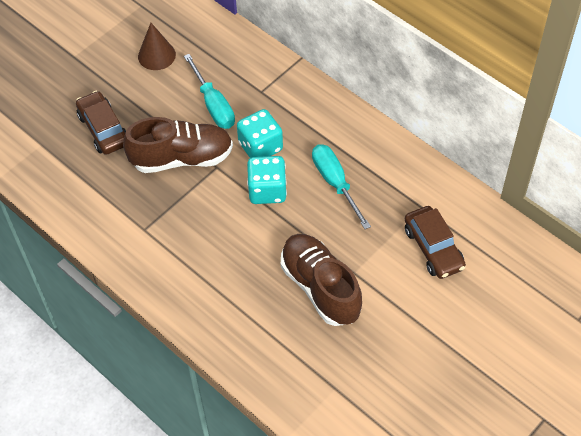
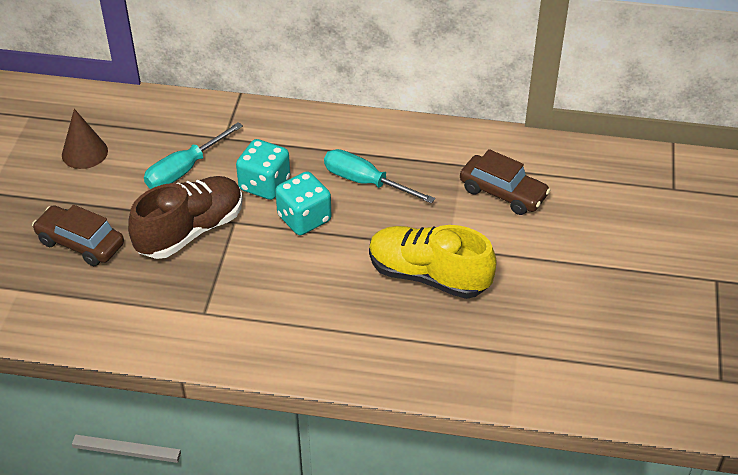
camera: 35 degrees left, 10 degrees down
(213, 105) = (184, 170): turquoise screwdriver -> turquoise screwdriver turned 105 degrees clockwise
(320, 287) = (428, 275): brown shoe -> yellow shoe

